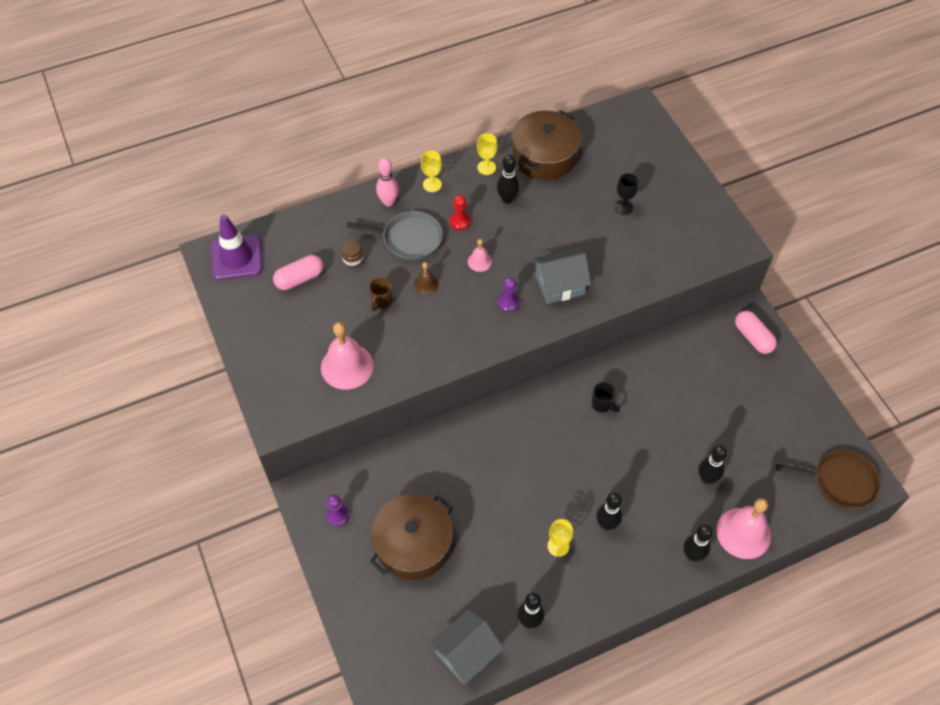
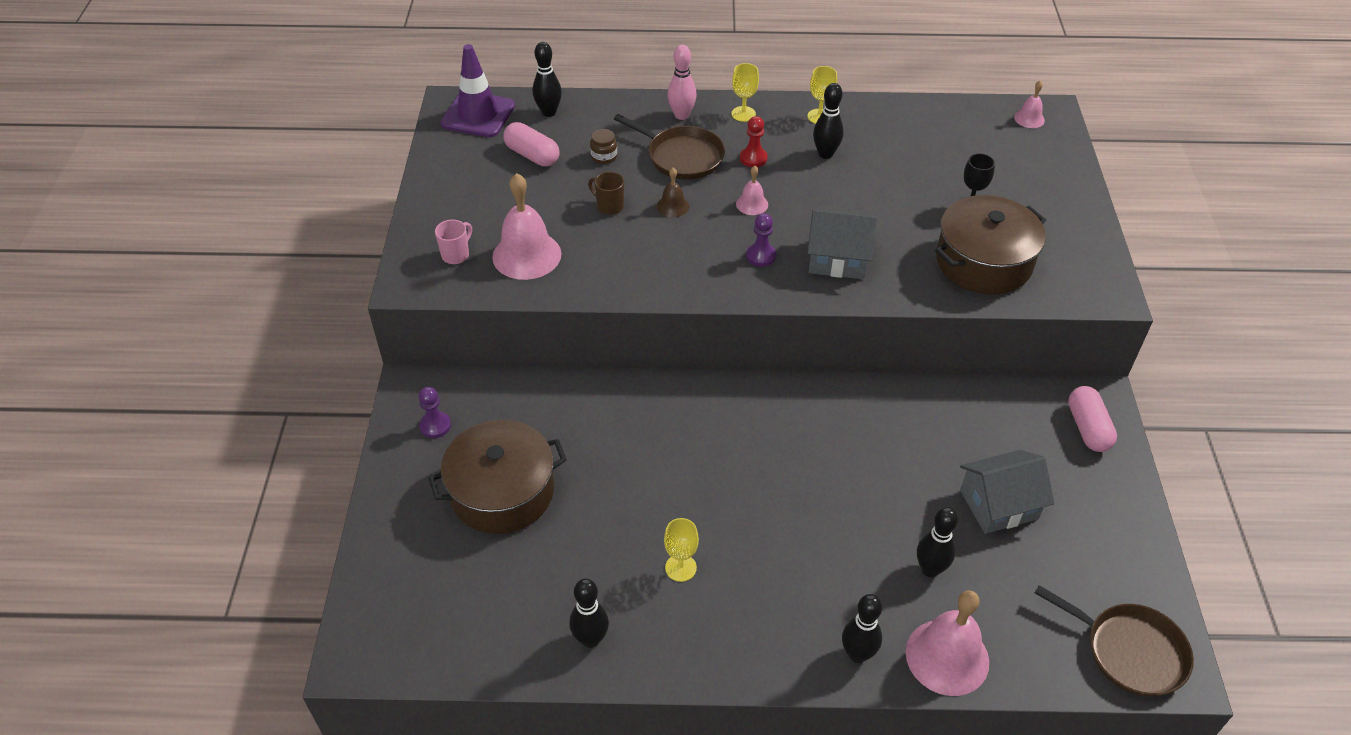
camera: 25 degrees right, 10 degrees down
(296, 386) = (456, 255): none -> pink mug
(300, 278) = (532, 155): pink capsule -> pink capsule turned 45 degrees clockwise
(381, 302) = (609, 206): brown mug -> brown mug turned 75 degrees clockwise
(409, 239) = (682, 157): grey pan -> brown pan
(466, 653) = (487, 642): grey house -> grey house (999, 504)
(544, 156) = (898, 126): brown pot -> brown pot (983, 262)
(602, 404) = (834, 430): black mug -> none
(606, 524) = (759, 568): black bowling pin -> black bowling pin (549, 112)
(627, 118) = (1029, 118): none -> pink bell

